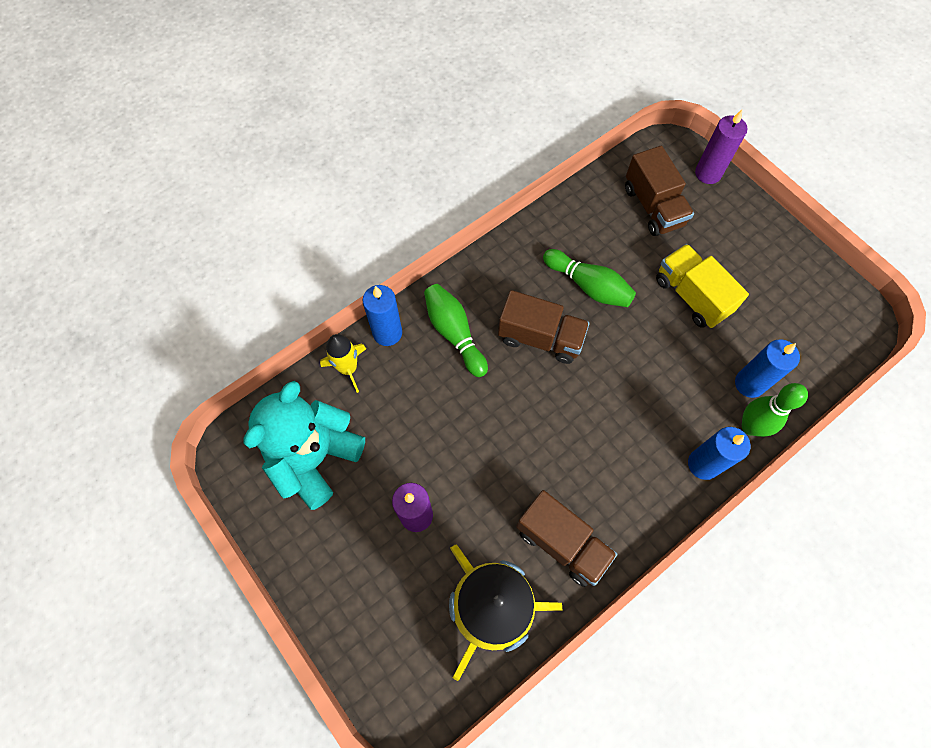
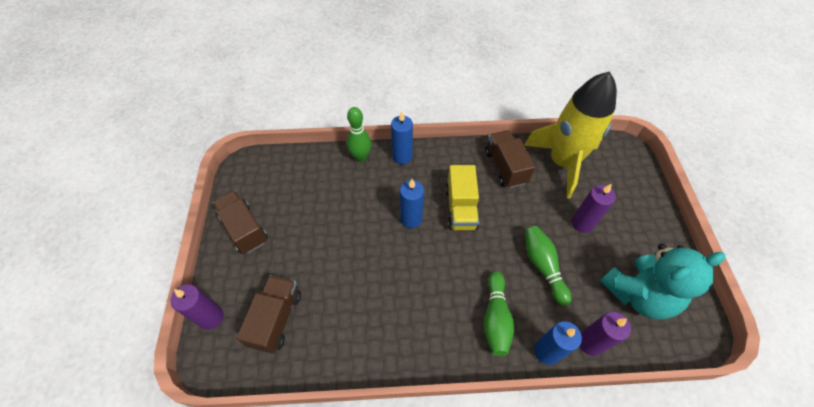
camera: 145 degrees left, 10 degrees down
(348, 368) = (590, 343): yellow rocket -> purple candle
(540, 338) = (437, 276): brown truck -> brown truck (245, 229)
(588, 286) = (376, 290): green bowling pin -> green bowling pin (543, 266)
(691, 296) = (318, 240): yellow truck -> yellow truck (461, 208)
(749, 383) = (339, 175): blue candle -> blue candle (411, 219)

